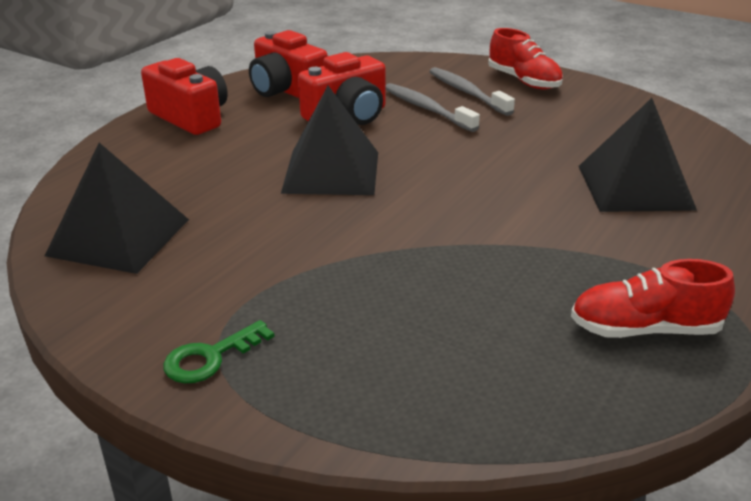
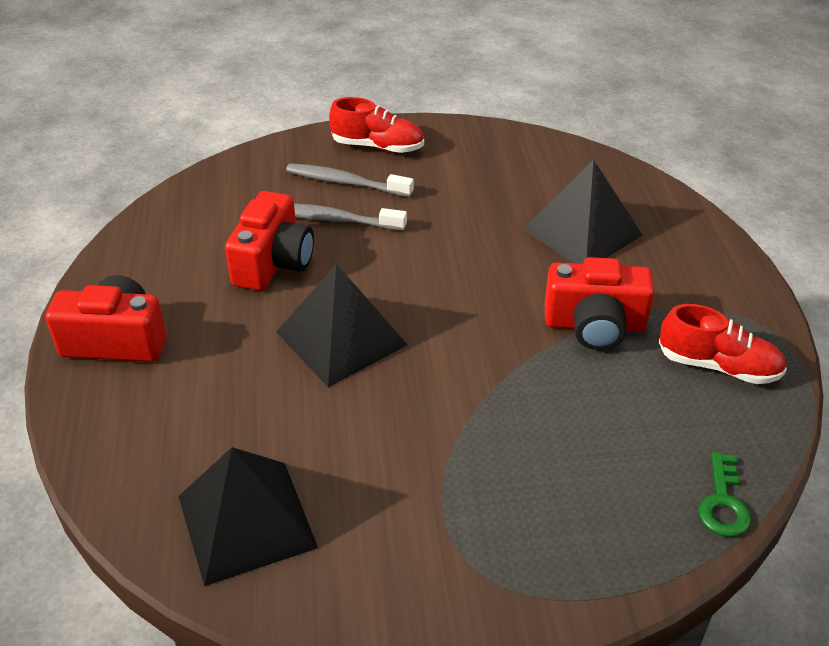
camera: 40 degrees left, 10 degrees up
(210, 357) = (484, 582): green key -> green key (723, 502)
(287, 90) = (171, 256): red camera -> red camera (594, 325)
(644, 329) = (718, 366): red shoe -> red shoe turned 120 degrees counterclockwise

